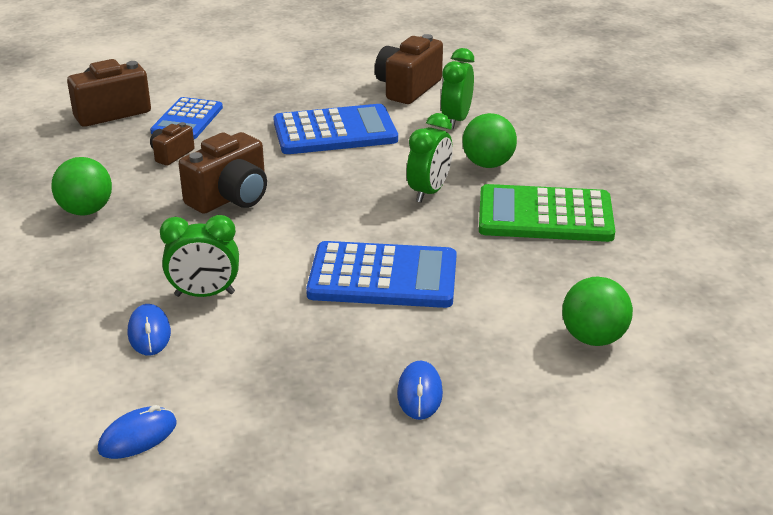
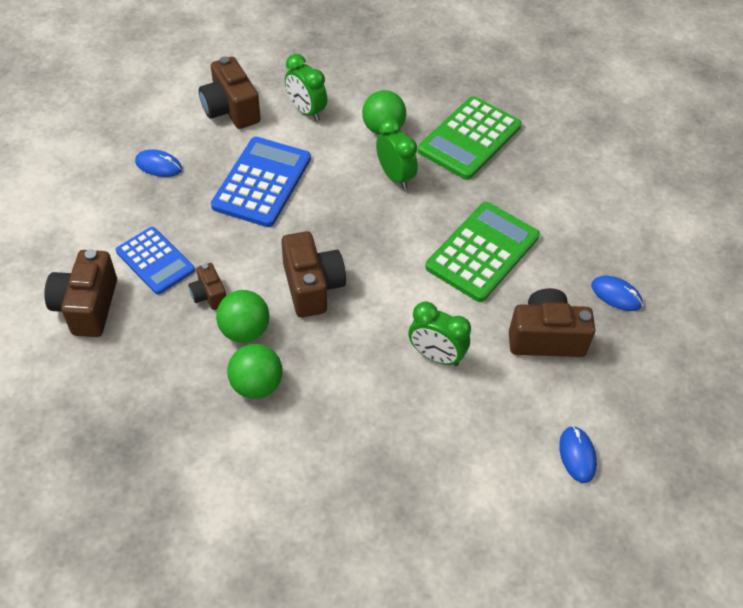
camera: 60 degrees left, 20 degrees up
(149, 333) = (463, 406): blue mouse -> blue mouse (158, 165)
(205, 294) = (436, 356): green clock -> green clock turned 90 degrees clockwise
(297, 359) = (545, 337): none -> brown camera
(383, 276) = (482, 252): blue calculator -> green calculator
(593, 338) = (611, 192): green ball -> green ball (245, 331)

